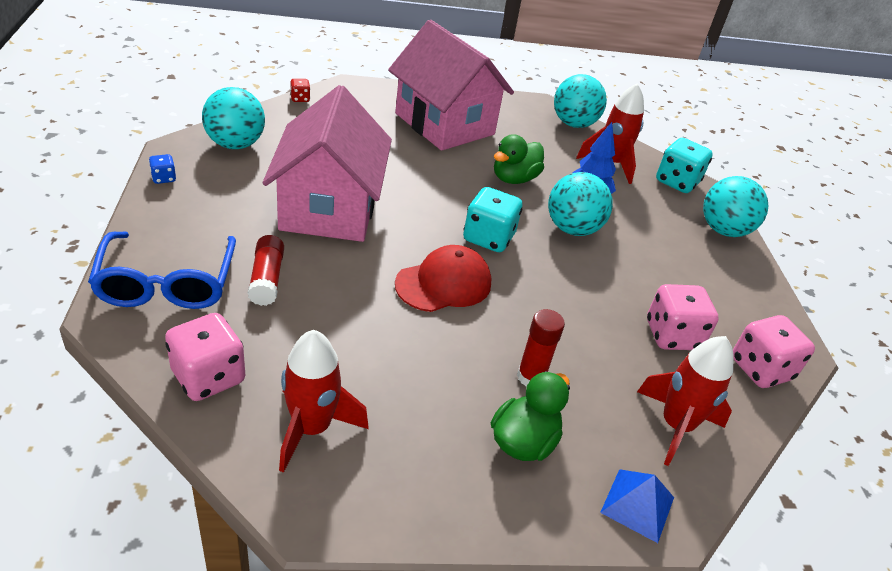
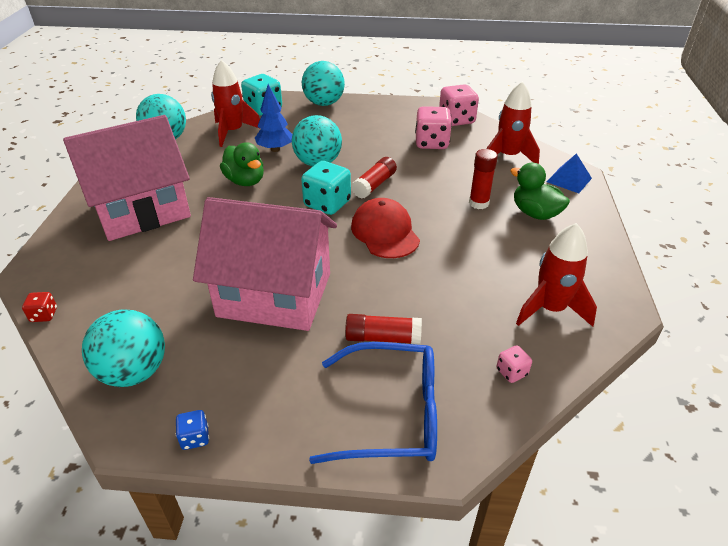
camera: 75 degrees left, 0 degrees up
(208, 377) = (511, 372): pink dice -> pink dice, size x0.49
(540, 276) = (374, 185): none -> red glue stick

